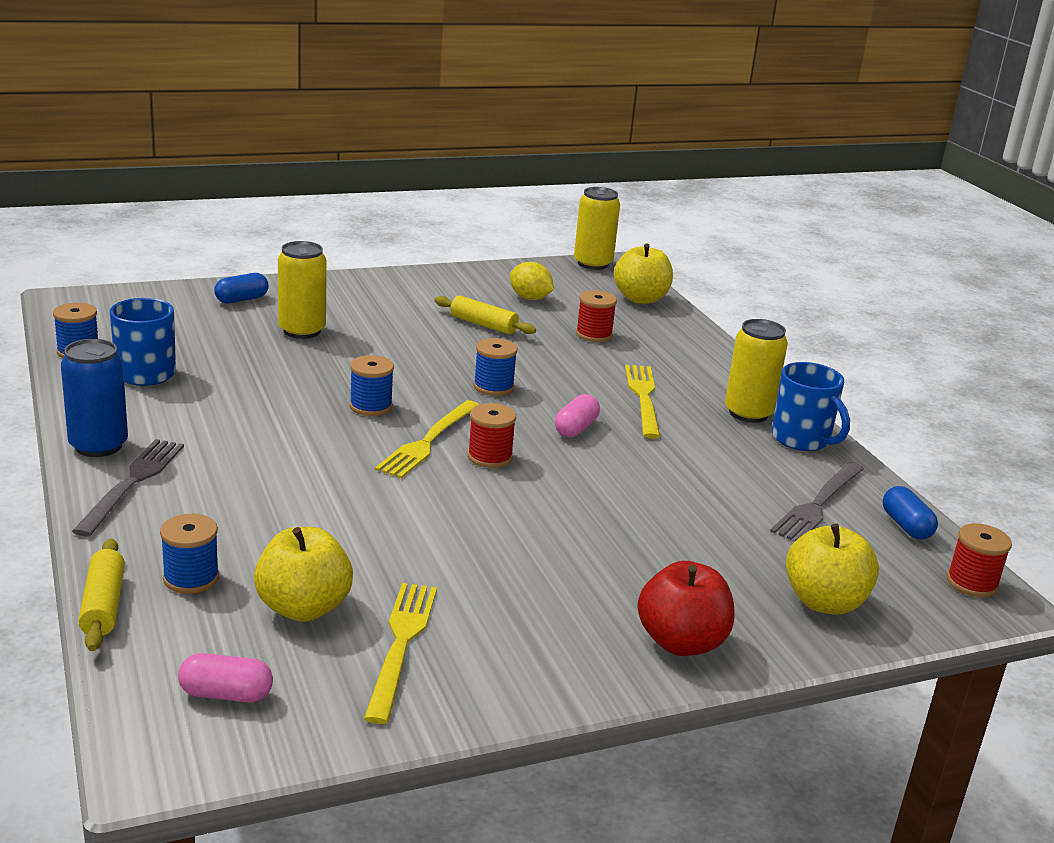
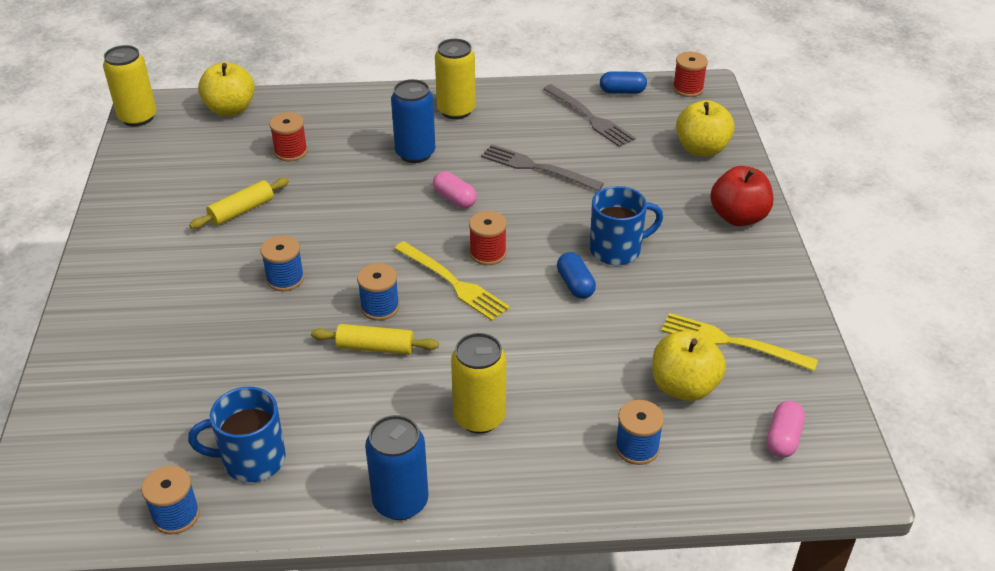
camera: 70 degrees left, 15 degrees up
(103, 605) = (668, 504): yellow rolling pin -> yellow rolling pin (375, 347)
(132, 482) = (477, 478): grey fork -> grey fork (537, 168)
(241, 299) = (98, 370): blue capsule -> blue capsule (575, 285)
(302, 331) = (200, 332): yellow can -> yellow can (479, 417)
(493, 387) = (368, 228): blue spool -> blue spool (285, 279)
(530, 298) = (197, 171): yellow lemon -> none
(643, 398) = (415, 153): yellow fork -> blue can
(802, 439) = (502, 98): blue mug -> blue mug (617, 250)

